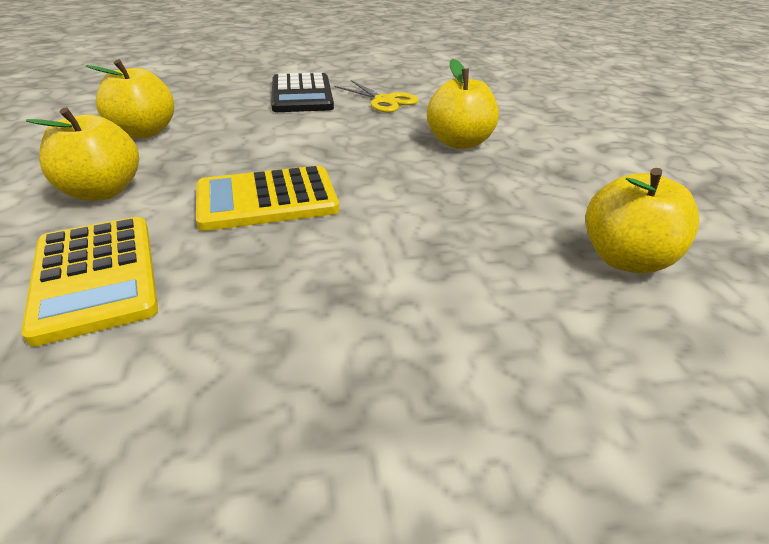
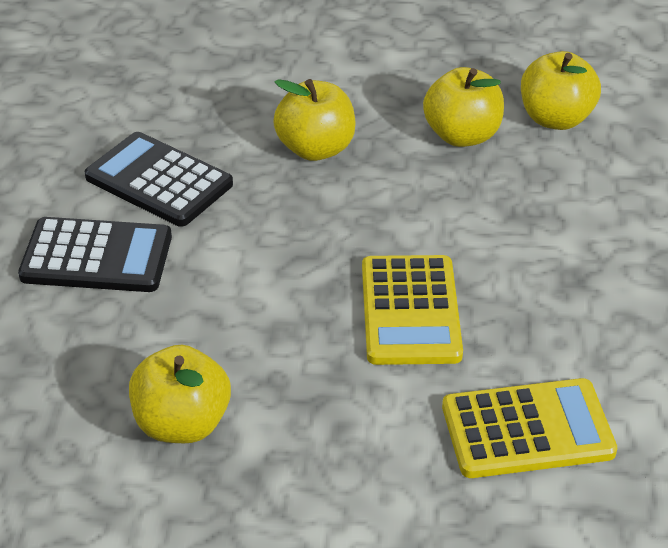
camera: 75 degrees left, 5 degrees up
(102, 191) = (356, 446): yellow apple -> yellow apple (462, 135)
(384, 101) = (159, 181): yellow scissors -> black calculator

